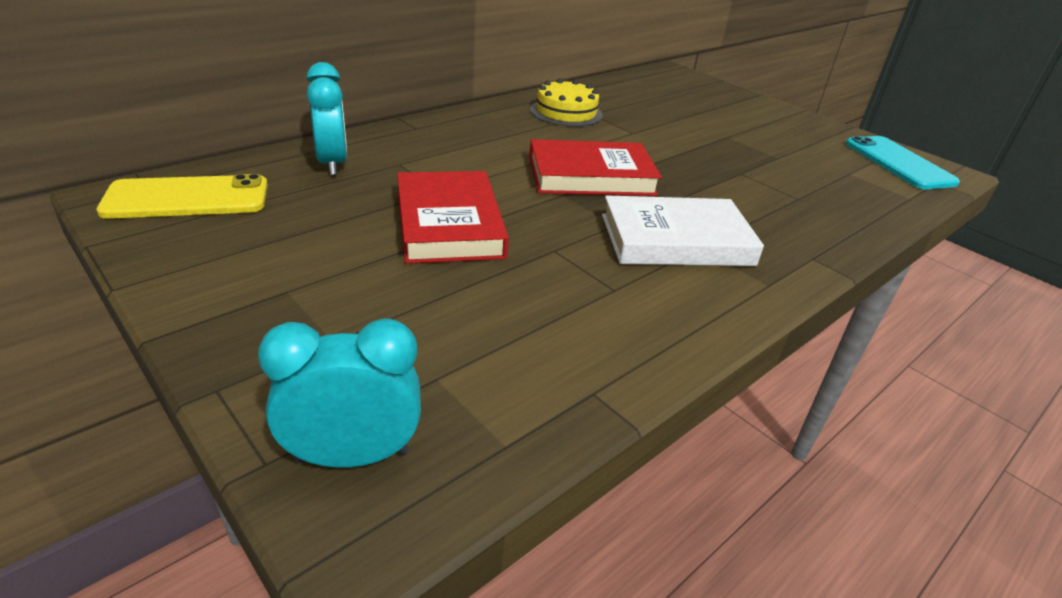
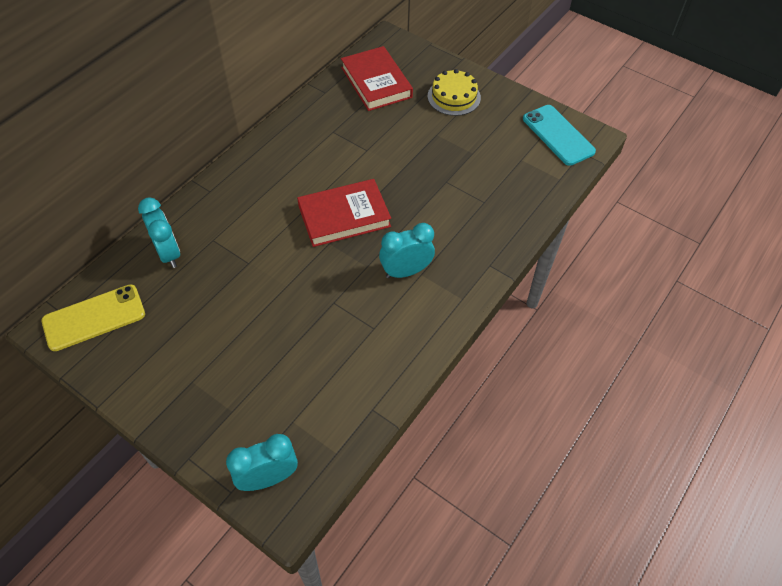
camera: 10 degrees left, 20 degrees up
(449, 223) = (264, 295): red book -> red book (376, 82)
(566, 112) = (314, 135): yellow cake -> yellow cake (454, 97)
(676, 240) = (406, 271): white book -> turquoise clock

